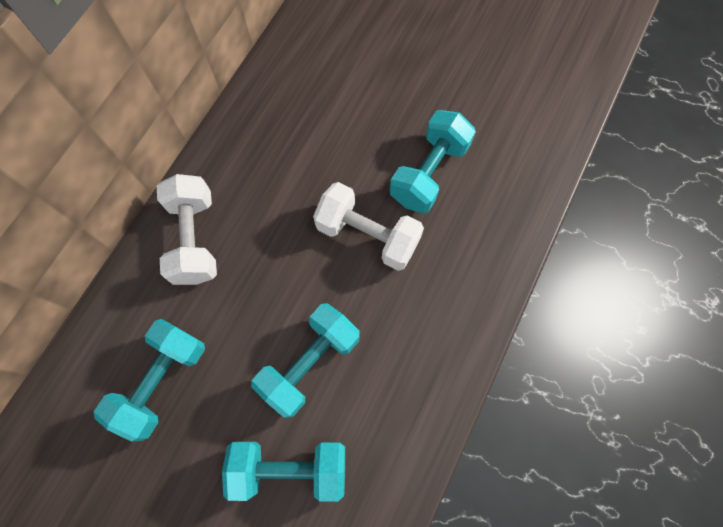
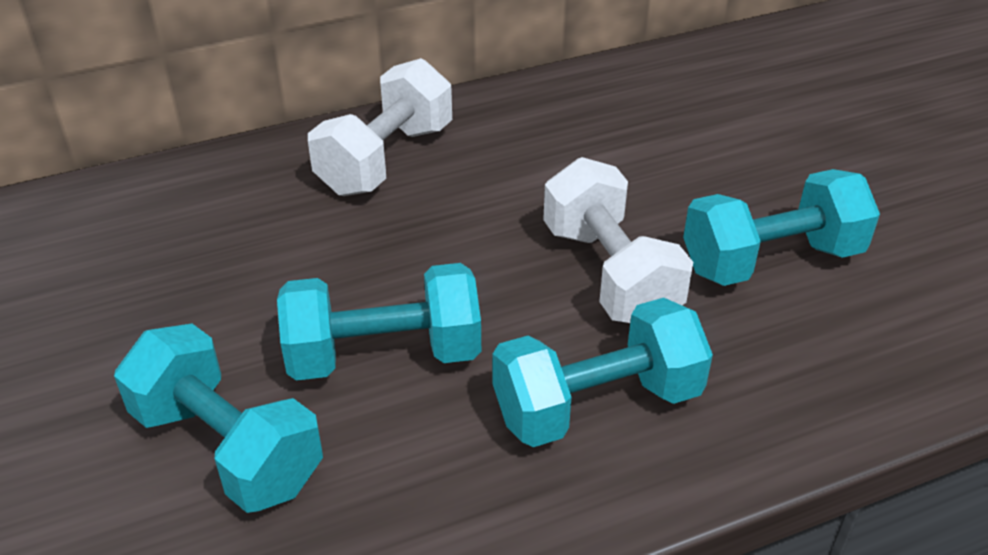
camera: 40 degrees right, 30 degrees down
(162, 381) = (193, 259): turquoise dumbbell -> turquoise dumbbell (597, 404)

